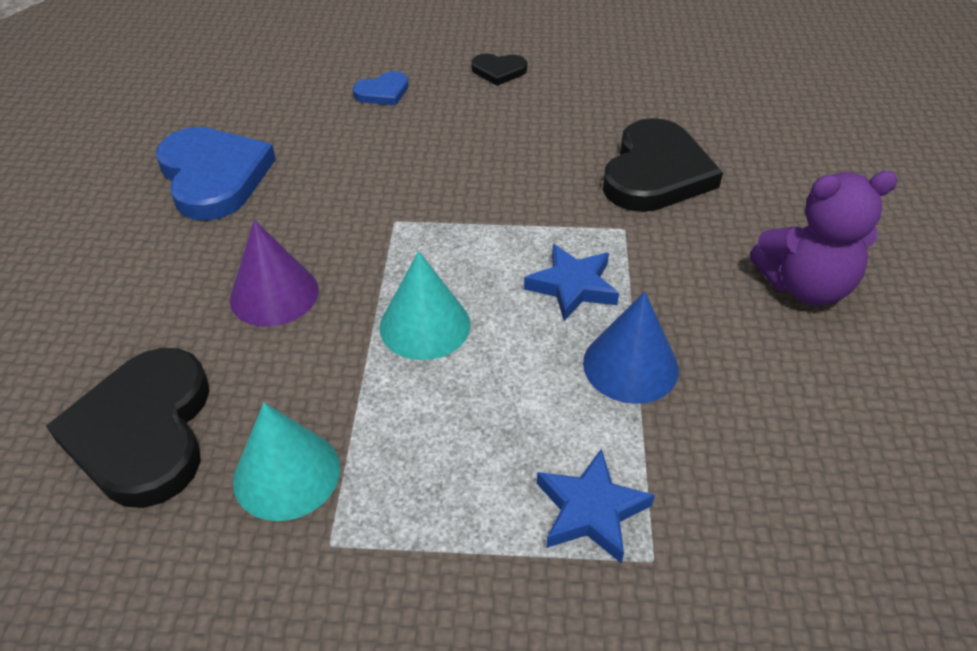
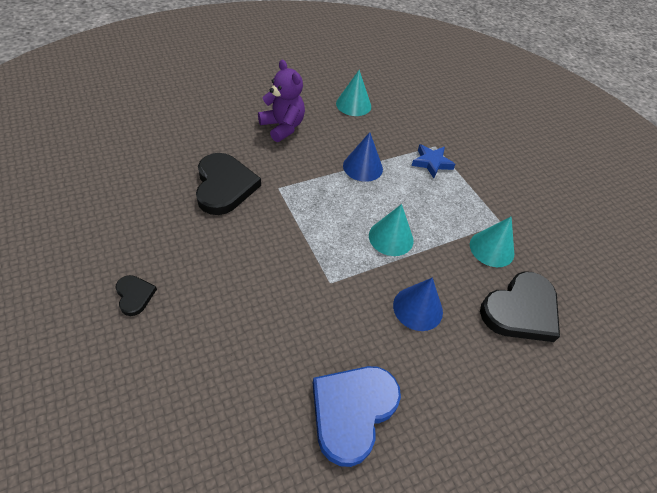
camera: 125 degrees left, 5 degrees up
(274, 294) = (418, 308): purple cone -> blue cone
(383, 92) = (195, 359): blue heart -> none
(572, 286) = (331, 195): blue star -> none
(655, 173) = (224, 186): black heart -> black heart turned 90 degrees clockwise
(880, 449) = (353, 105): none -> turquoise cone

